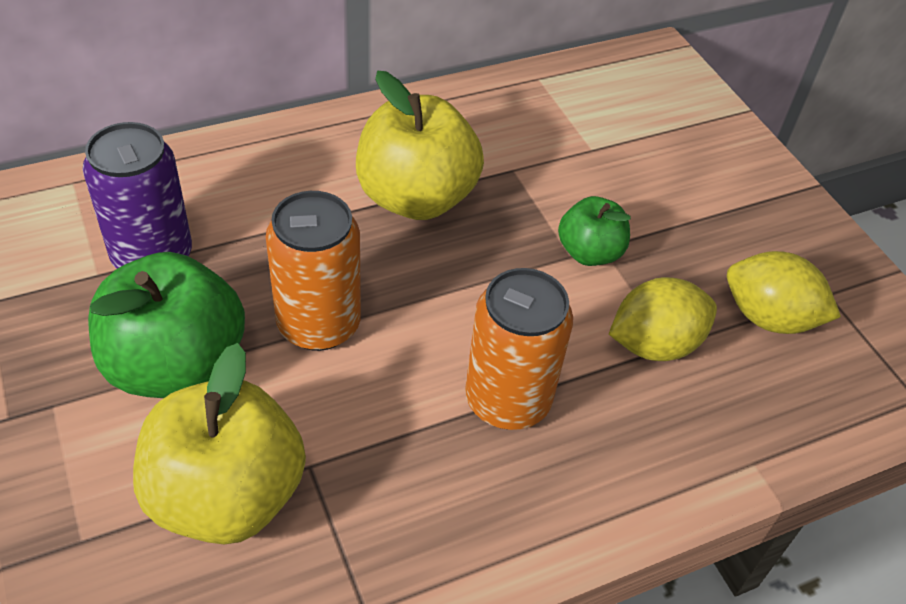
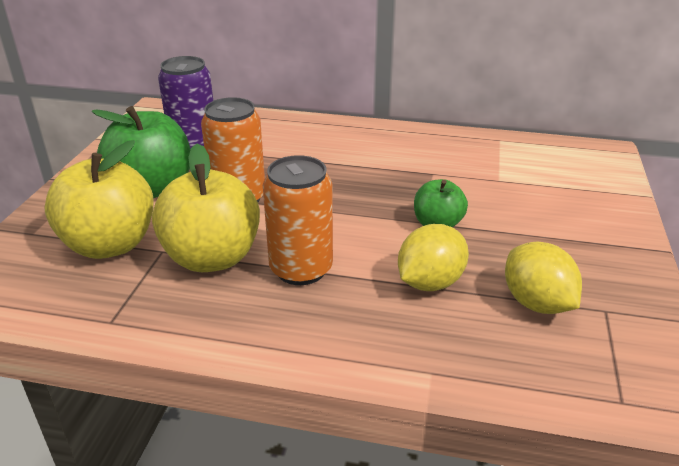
camera: 40 degrees right, 15 degrees down
(416, 198) = (357, 167): yellow apple -> yellow apple (212, 258)
(654, 344) = (430, 282): yellow lemon -> yellow lemon turned 60 degrees counterclockwise

